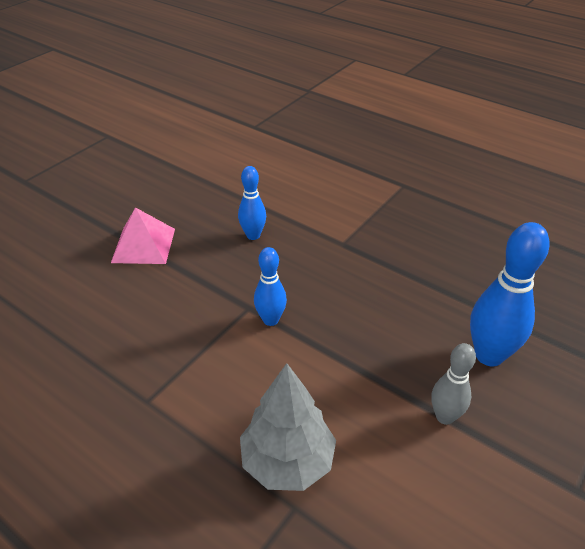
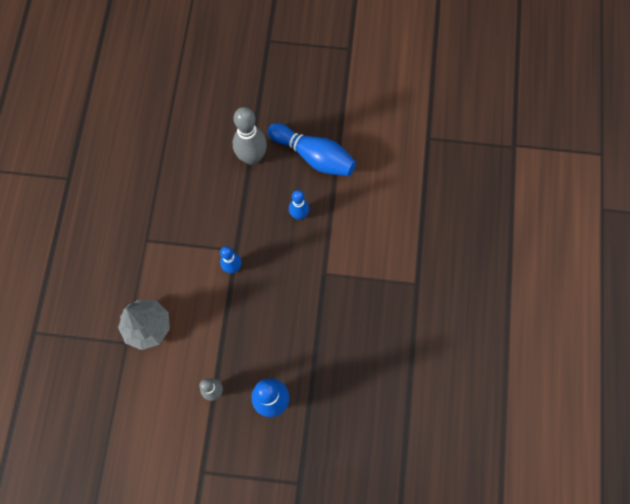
camera: 60 degrees right, 30 degrees up
(143, 245) = (252, 157): pink pyramid -> grey bowling pin
(195, 199) = (314, 156): none -> blue bowling pin

